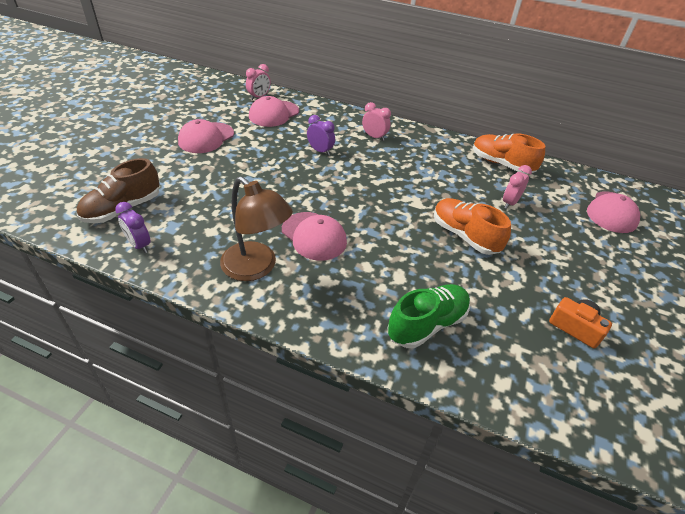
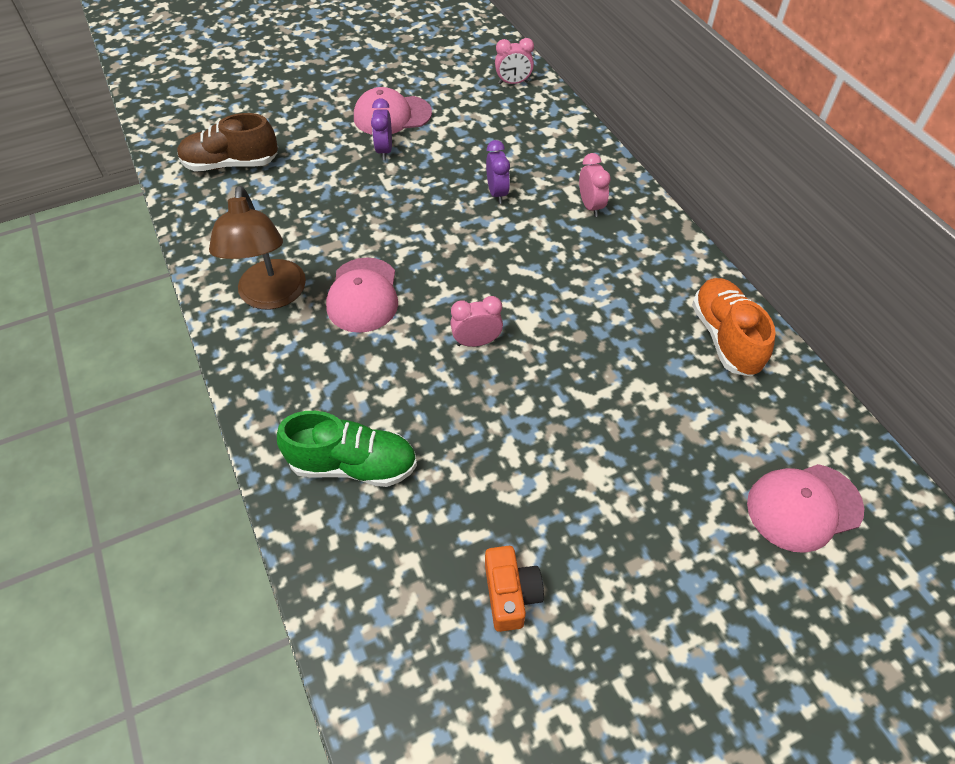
camera: 45 degrees right, 10 degrees up
(139, 245) = (205, 211): purple clock -> purple clock (384, 150)
(274, 114) = (503, 115): pink cap -> none
(464, 236) = (530, 399): orange shoe -> none
(509, 203) = (655, 396): pink clock -> pink clock (476, 342)

